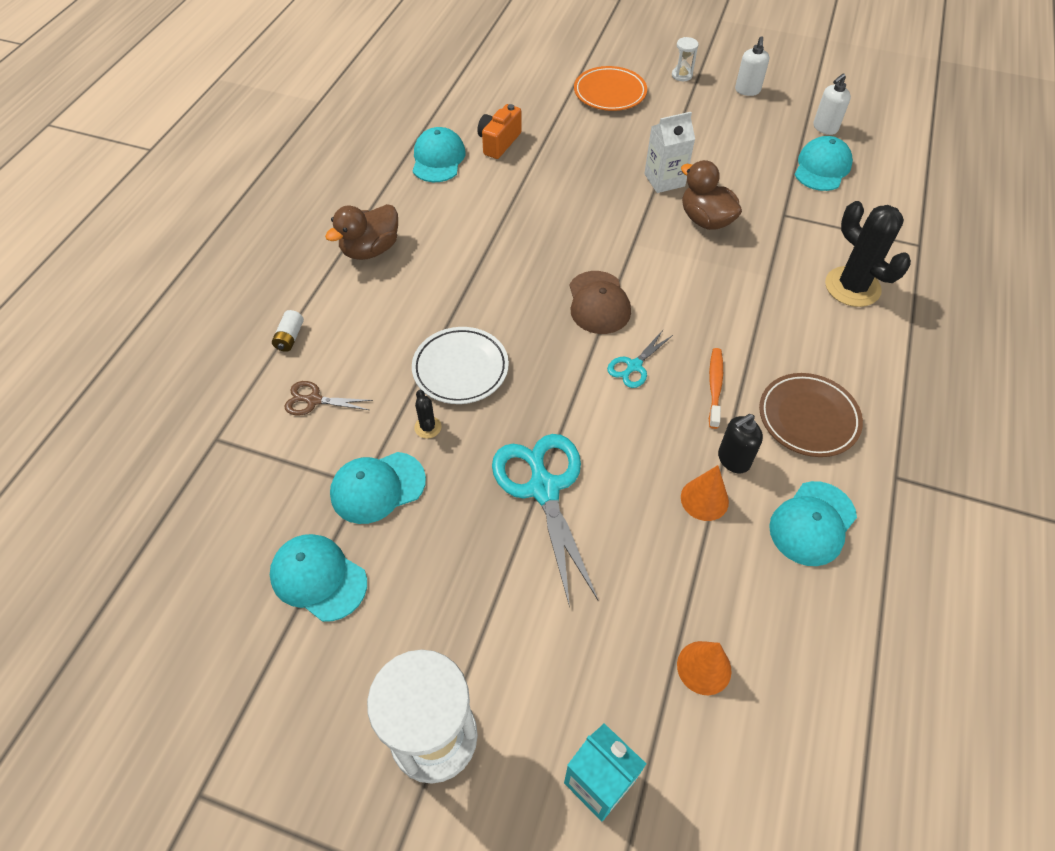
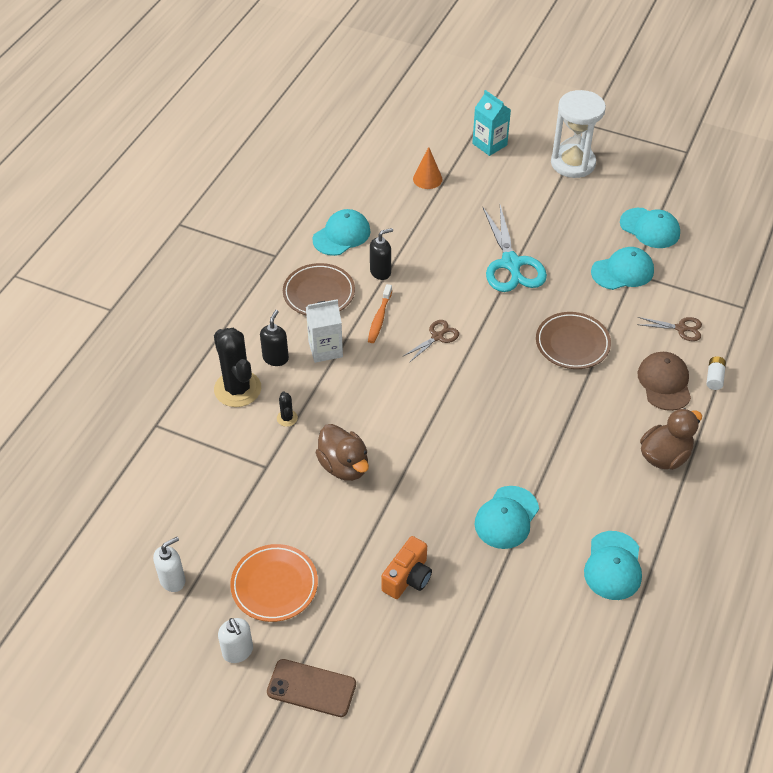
camera: 175 degrees left, 5 degrees down
(428, 427) = (593, 305): black cactus -> black cactus (287, 418)
(460, 369) = (572, 344): white plate -> brown plate
(499, 142) = (546, 585): orange camera -> orange camera (408, 578)
(598, 303) = (458, 390): brown cap -> brown cap (664, 383)
(610, 93) = (409, 661): orange plate -> orange plate (274, 585)
(634, 366) = (437, 337): turquoise scissors -> brown scissors
(664, 180) = (372, 518): white carton -> white carton (325, 349)
(682, 75) = (311, 688): white hourglass -> brown phone
(704, 499) = (406, 251): orange cone -> none
(747, 90) = (238, 651): white soap dispenser -> white soap dispenser turned 135 degrees clockwise
(822, 168) = (202, 522): turquoise cap -> turquoise cap (506, 517)
(825, 325) = (275, 358): none -> black soap dispenser

